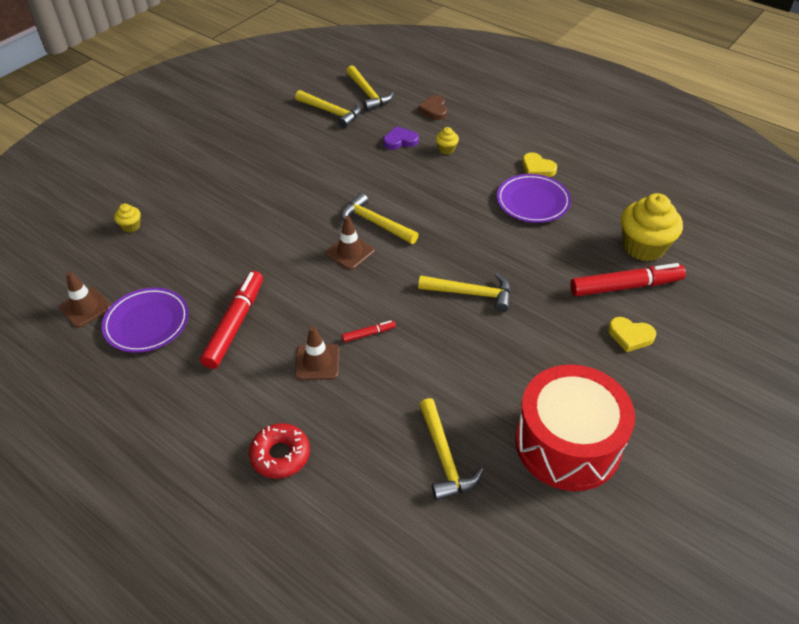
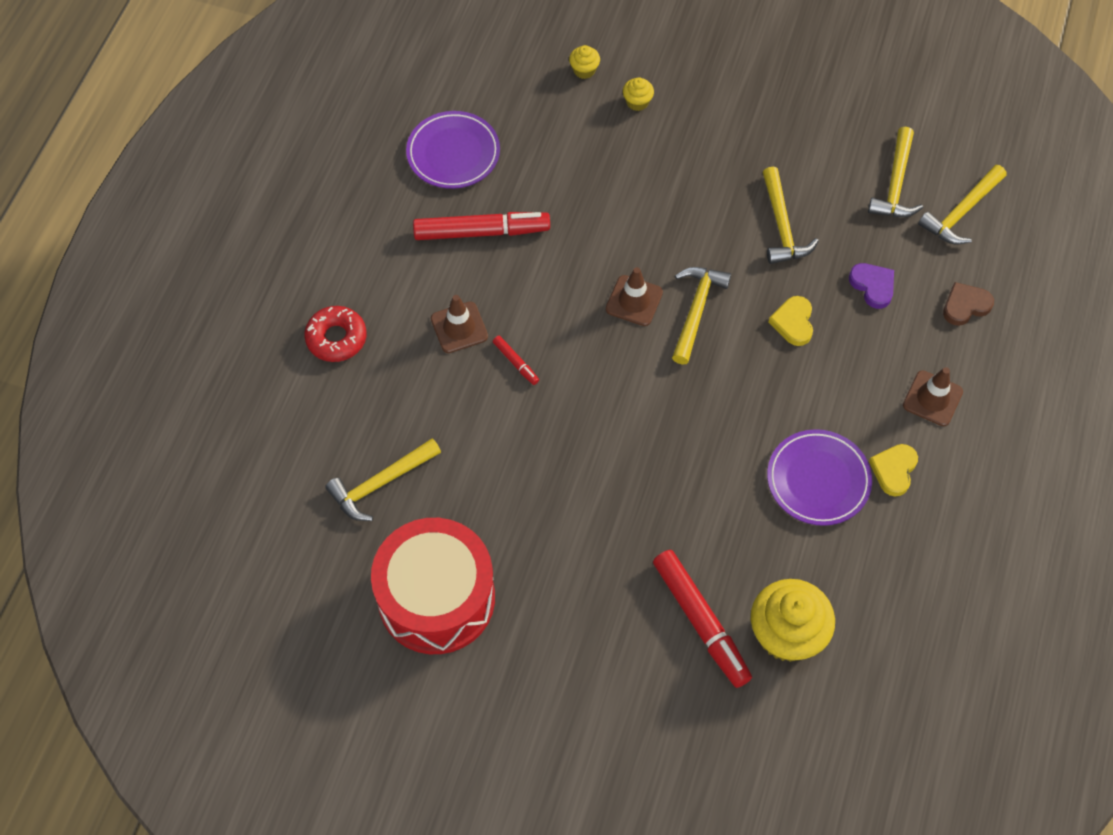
camera: 70 degrees right, 15 degrees up
(85, 307) = (453, 90): brown traffic cone -> brown traffic cone (932, 398)
(446, 149) = (881, 347): yellow cupcake -> yellow cupcake (637, 102)
(471, 293) = (618, 449): yellow hammer -> yellow hammer (782, 226)
(630, 336) = (617, 639): yellow heart -> yellow heart (793, 322)

